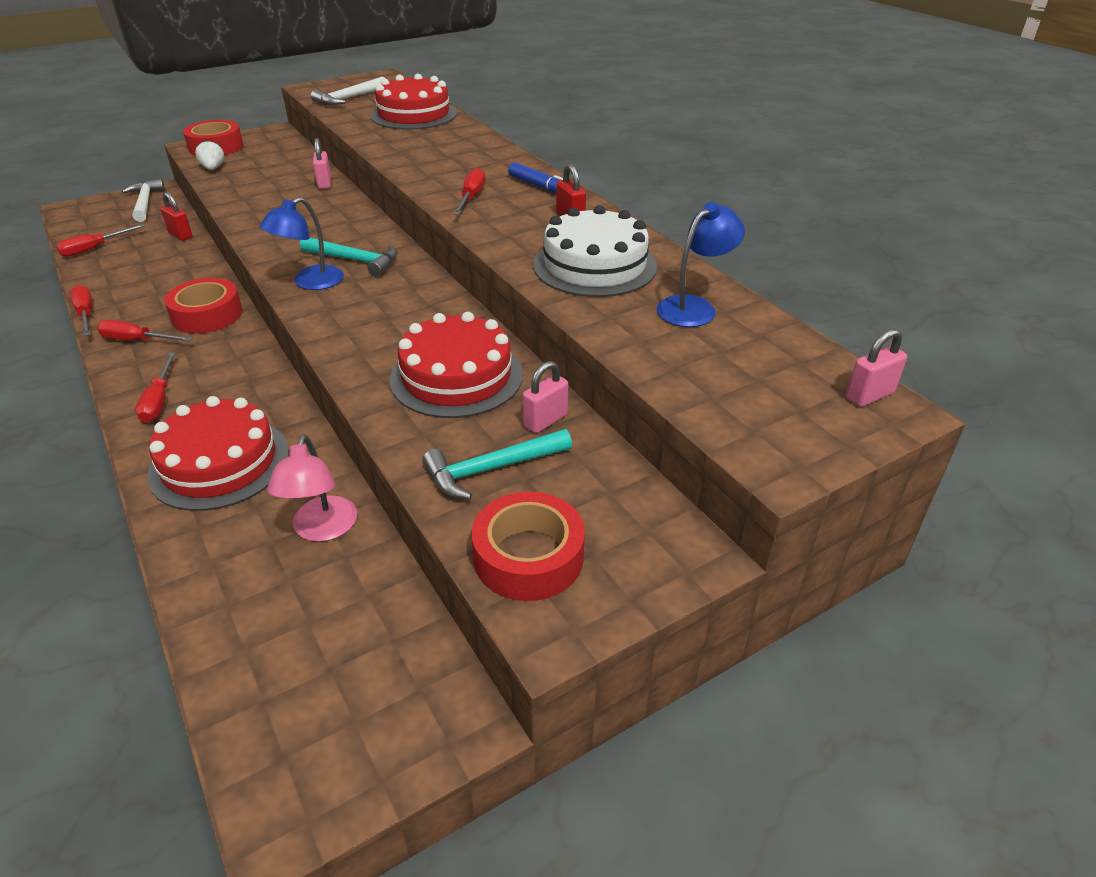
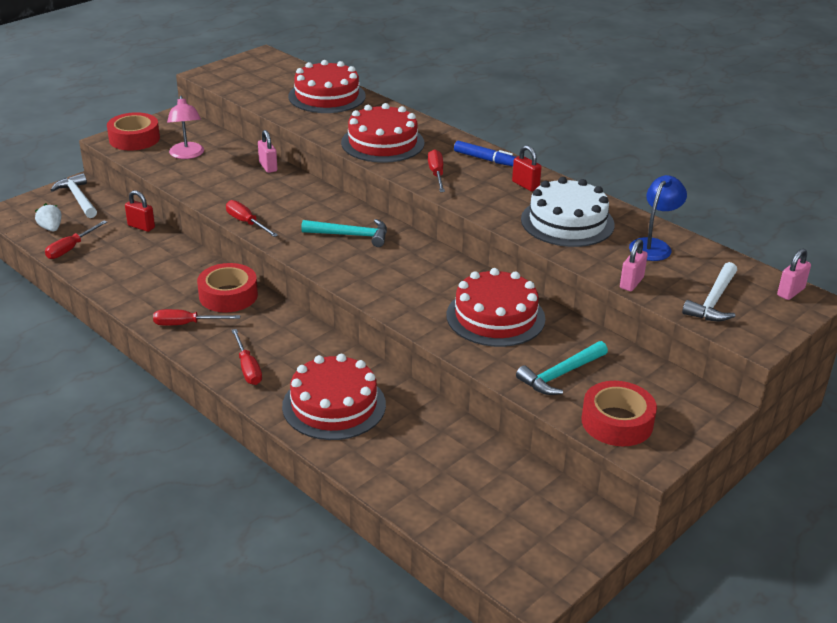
camera: 15 degrees left, 5 degrees down
(86, 314) = (120, 308): red screwdriver -> red screwdriver (246, 223)
(213, 168) = (152, 162): white strawberry -> white strawberry (51, 228)
(310, 282) = (329, 258): blue lamp -> none
(322, 529) = (443, 437): pink lamp -> pink lamp (187, 155)
(349, 98) = (254, 83): white hammer -> white hammer (713, 301)
(436, 161) = (382, 143): none -> red cake
(545, 420) = (576, 338): pink padlock -> pink padlock (631, 283)

